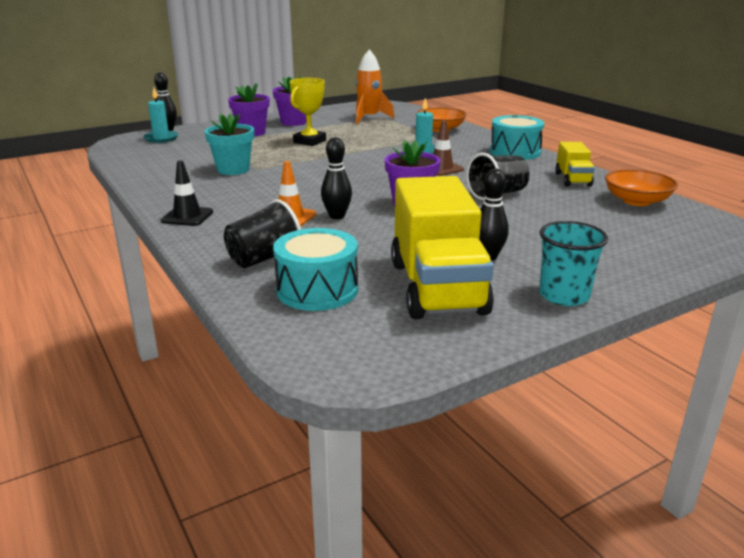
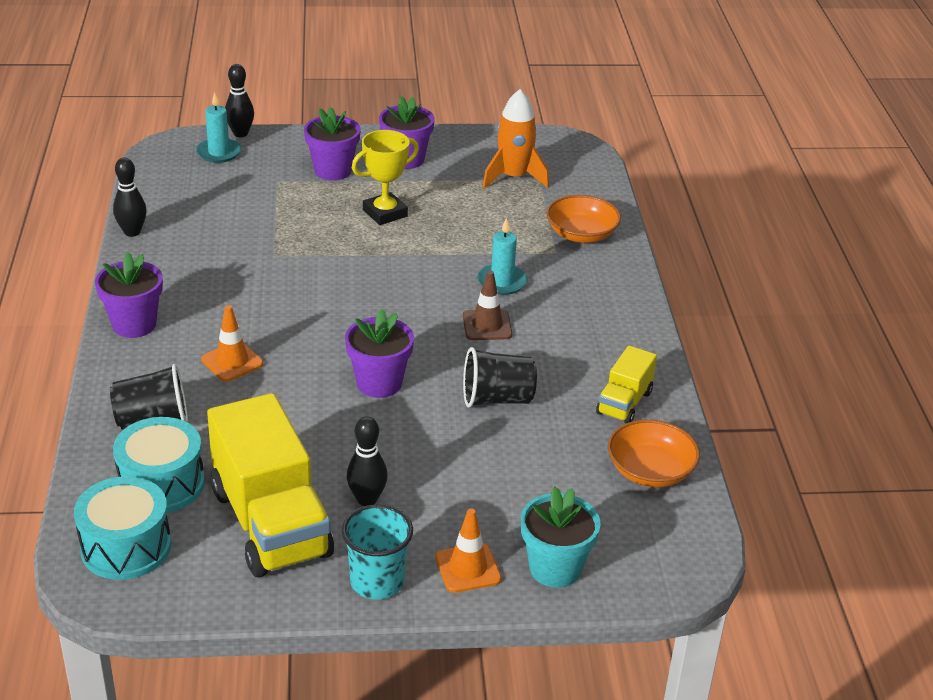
camera: 25 degrees right, 10 degrees up
(187, 216) = (134, 324): black traffic cone -> purple flower pot
(233, 170) = (246, 249): turquoise flower pot -> turquoise flower pot (555, 568)
(337, 216) = (280, 377): black bowling pin -> black bowling pin (132, 232)
(437, 287) = (271, 523): yellow truck -> yellow truck turned 45 degrees counterclockwise
(515, 152) = (621, 320): turquoise drum -> turquoise drum (126, 547)
(611, 270) = (468, 568): none -> orange traffic cone

